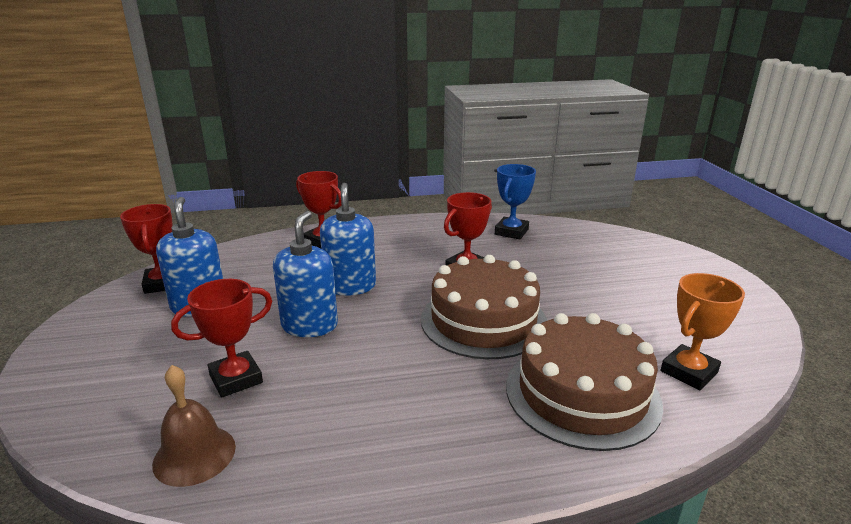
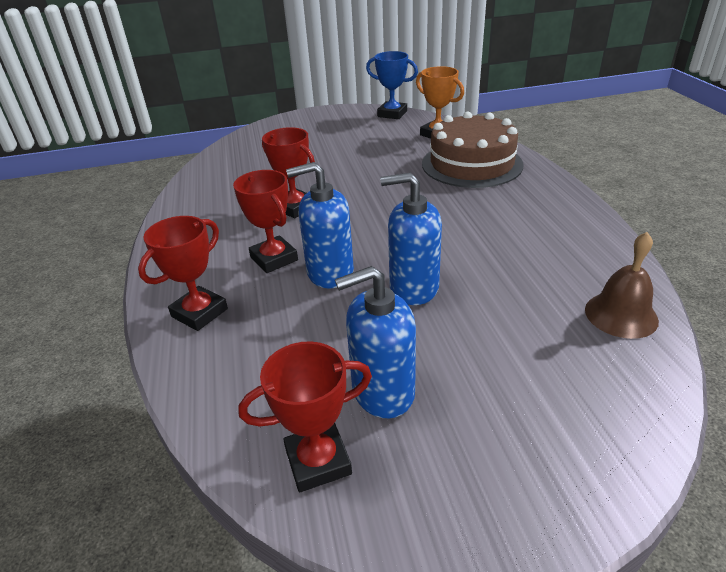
camera: 90 degrees left, 10 degrees up
(236, 379) = (516, 317): red trophy -> red trophy (274, 259)
(483, 320) = (389, 197): brown cake -> none
(511, 232) = (216, 186): blue trophy -> blue trophy (392, 114)

